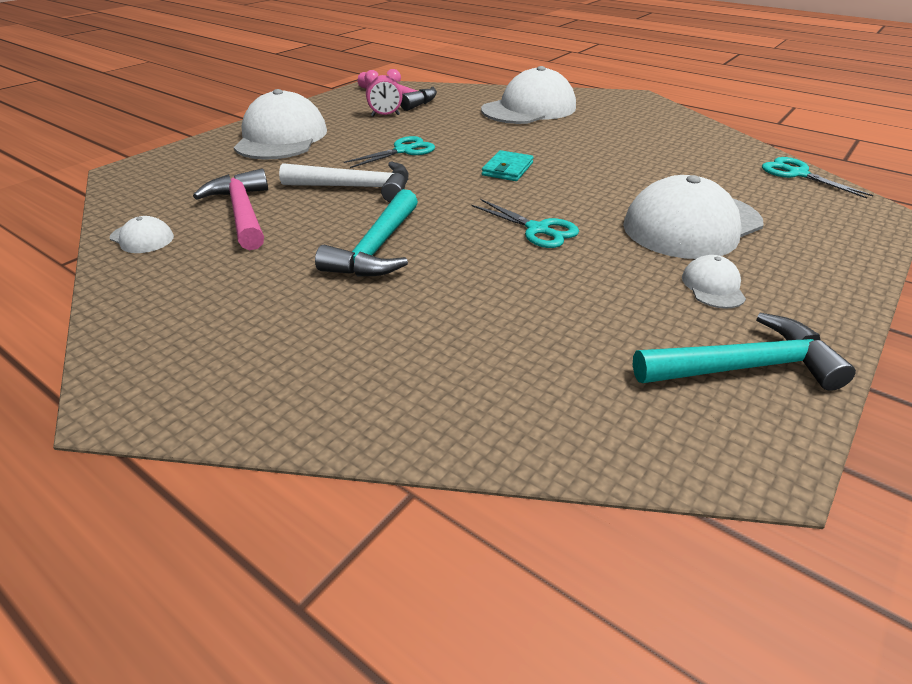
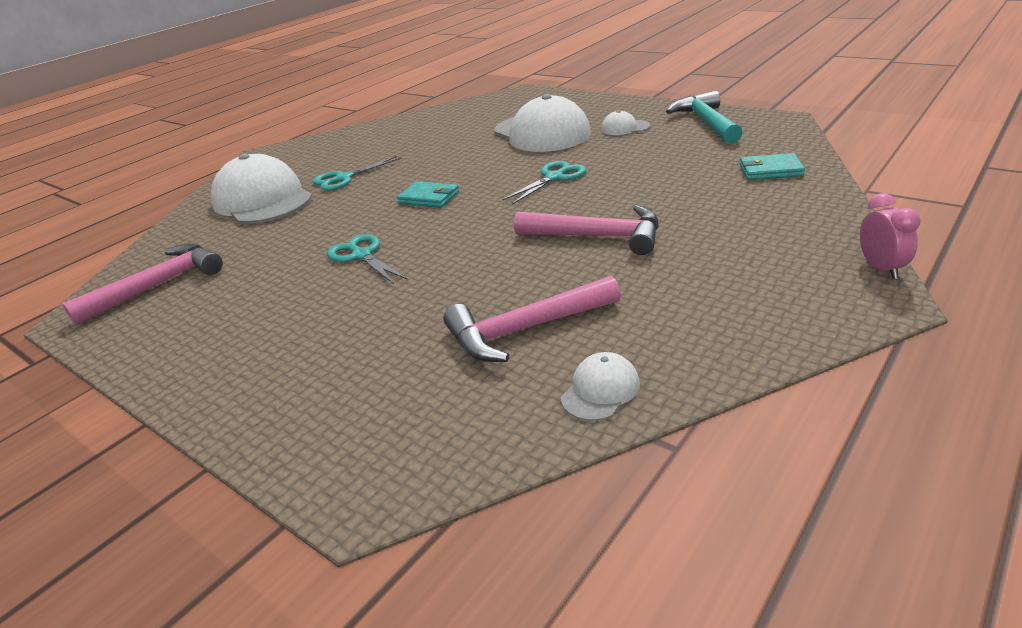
camera: 85 degrees left, 5 degrees down
(281, 138) = (273, 357): white cap -> none
(356, 187) = (462, 268): white hammer -> none
(377, 248) = (598, 236): turquoise hammer -> pink hammer
(385, 115) = (226, 285): pink clock -> pink clock (881, 268)
(512, 397) = (770, 170): none -> turquoise wallet
(797, 174) = (460, 106): turquoise scissors -> turquoise scissors (343, 178)

